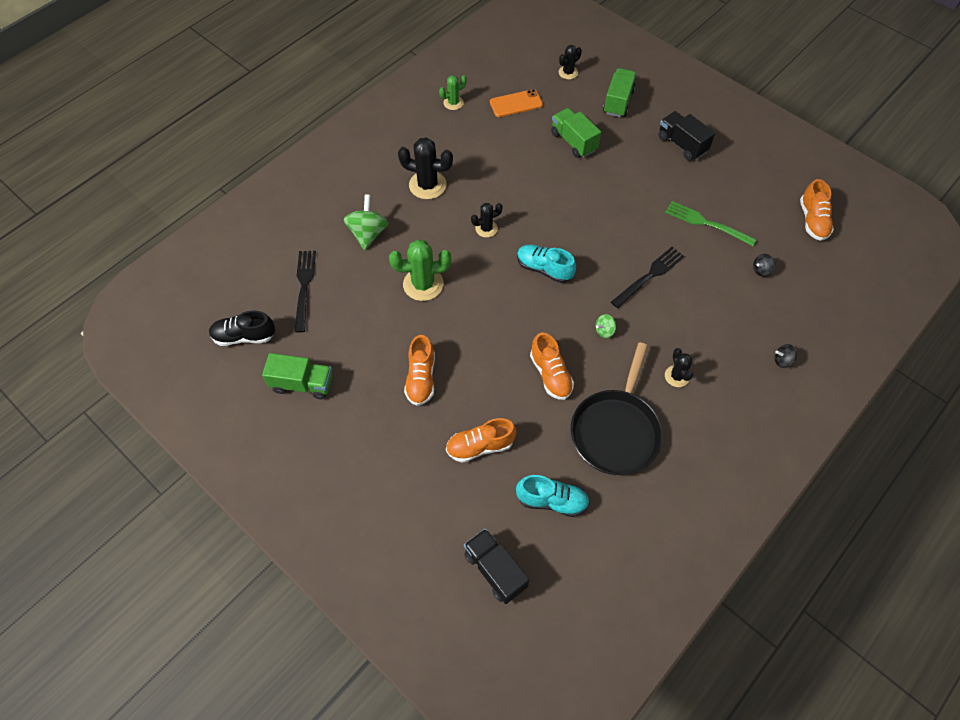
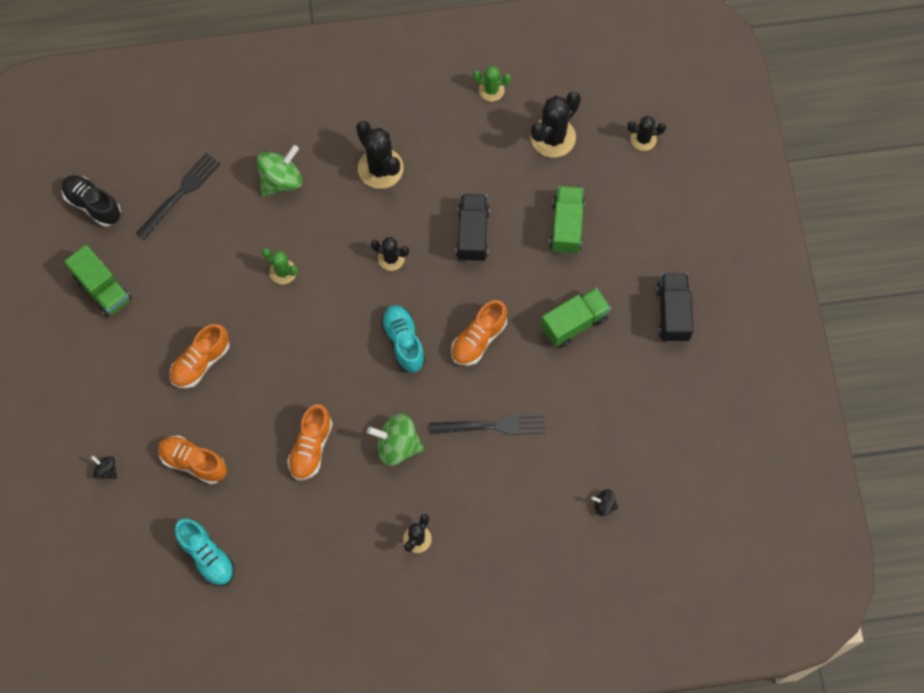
camera: 40 degrees right, 10 degrees up
(423, 284) = (283, 272): green cactus -> green cactus, size x0.58
(495, 570) = (112, 572): black truck -> black truck (472, 234)
(516, 103) = (553, 137): orange phone -> black cactus
(604, 331) = (397, 445): green spinning top -> green spinning top, size x1.97
(616, 430) = (316, 542): black pan -> none
(618, 102) = (659, 213): green truck -> green truck (574, 323)
(706, 223) = (603, 416): green fork -> none
(782, 360) = (526, 603): black spinning top -> black spinning top (106, 470)
(812, 220) = (713, 497): orange shoe -> orange shoe (478, 339)

